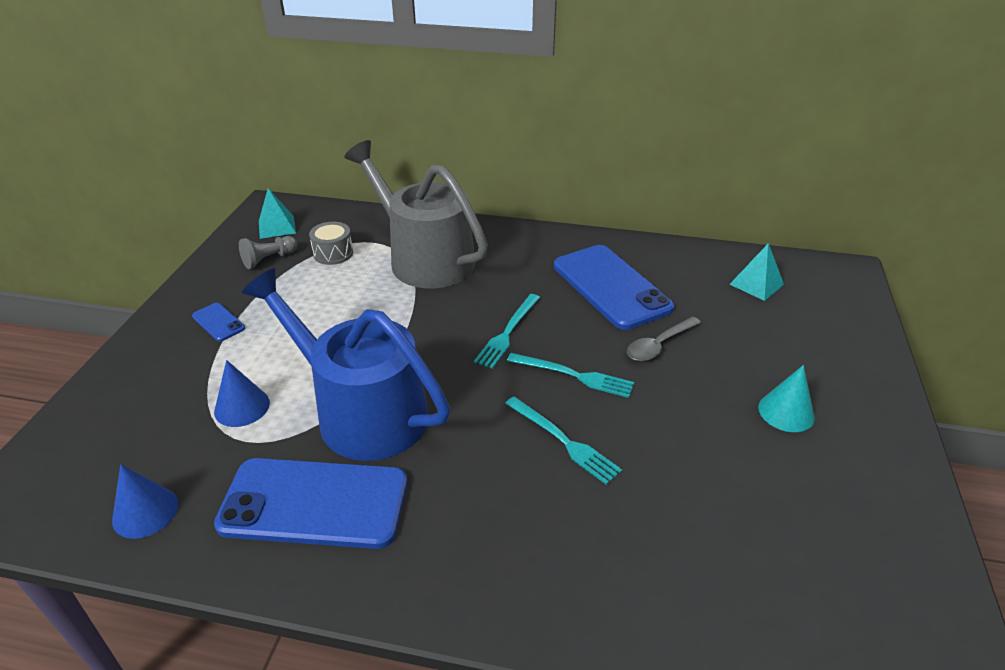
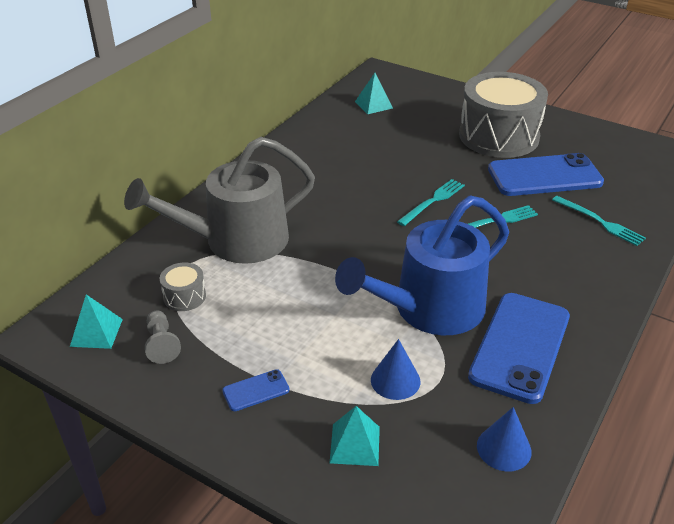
camera: 70 degrees left, 0 degrees up
(152, 397) = (355, 444): none -> turquoise pyramid
(508, 332) = (369, 219): turquoise fork -> turquoise fork (600, 222)
(611, 287) = (340, 160): blue phone -> blue phone (544, 176)
(659, 345) = (417, 159): grey spoon -> none
(786, 412) = (499, 136): turquoise cone -> grey drum

